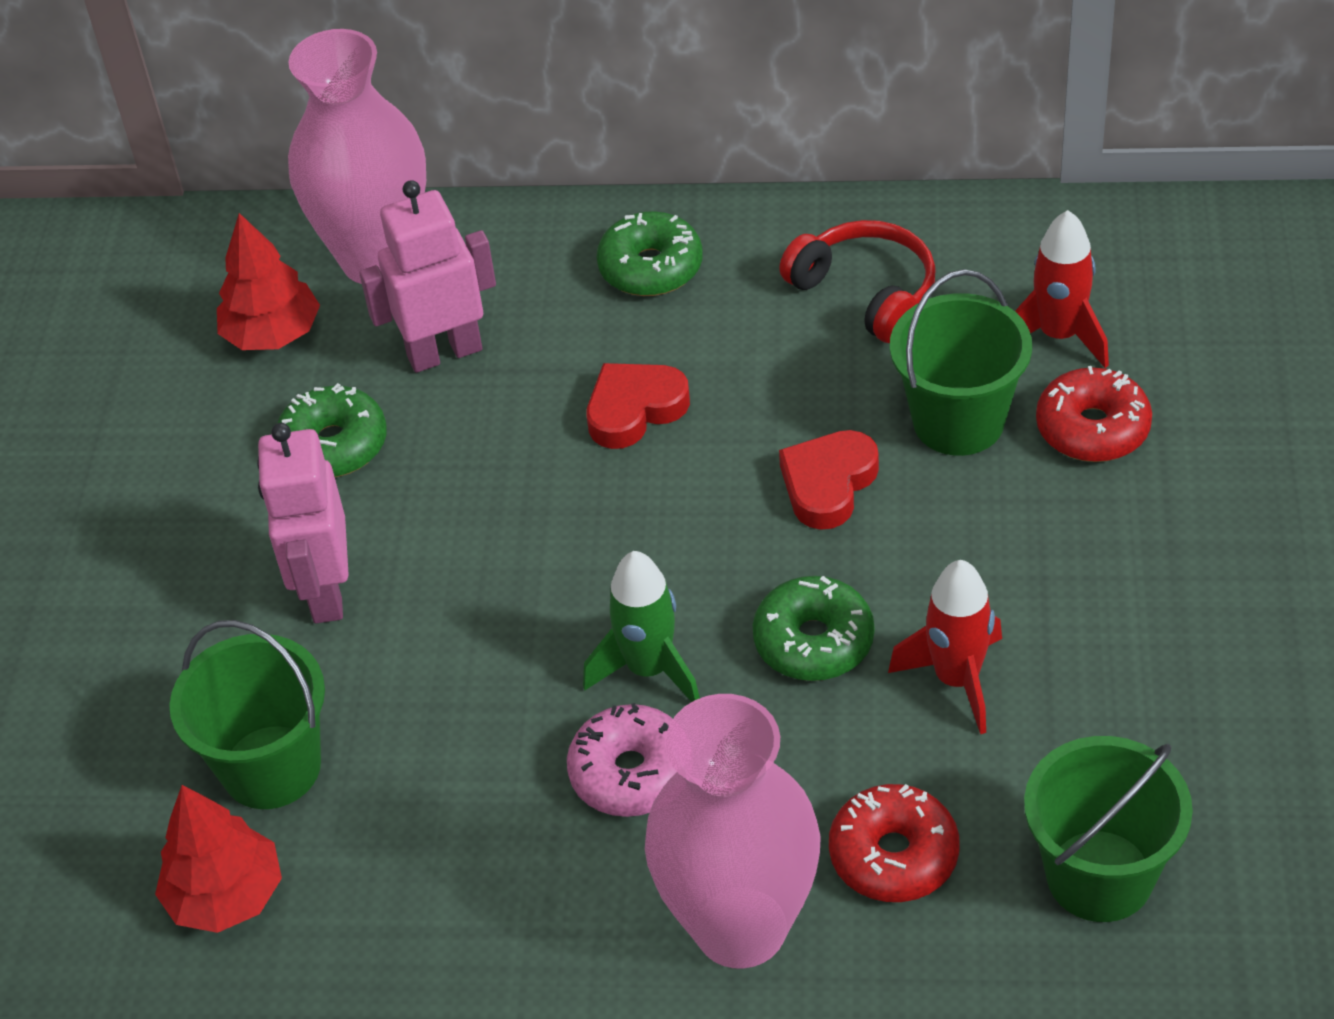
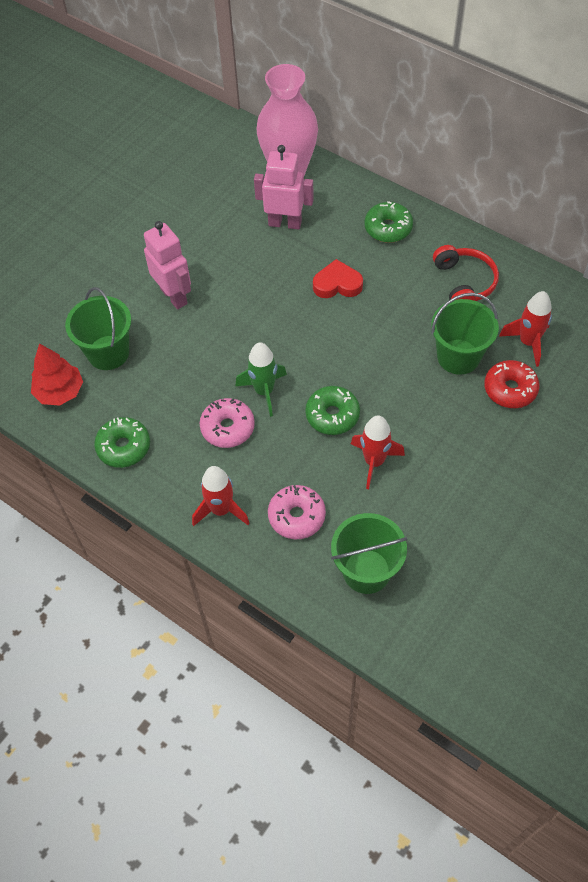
camera: 30 degrees right, 10 degrees up
(273, 334) = (229, 183): red tree -> none
(325, 592) = (174, 296): pink robot -> pink robot turned 120 degrees clockwise
(334, 445) = (218, 239): green donut -> green donut (124, 447)
(740, 927) = (221, 510): pink vase -> red rocket
(828, 484) = (387, 355): red heart -> none
(894, 855) = (296, 516): red donut -> pink donut

